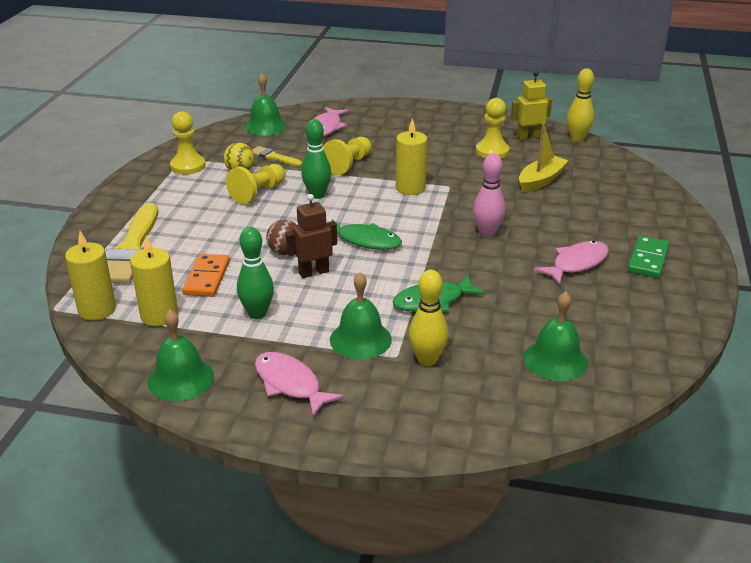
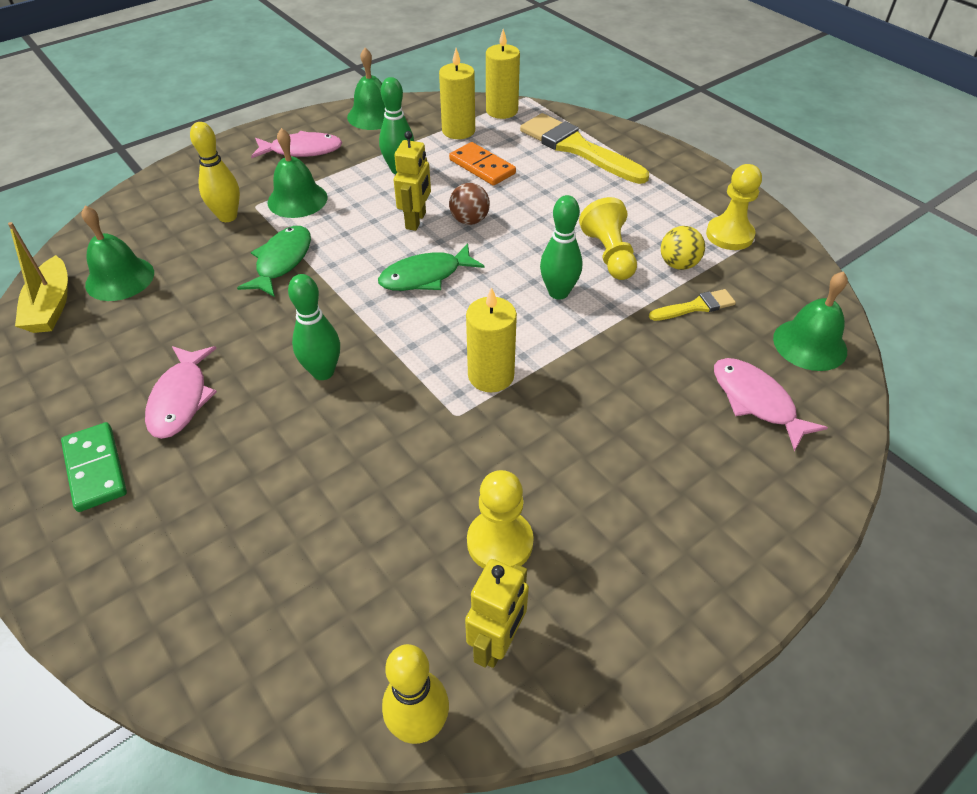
camera: 130 degrees right, 15 degrees up
(313, 272) = (416, 221): brown robot -> yellow robot
(348, 165) = (611, 358): yellow pawn -> none
(487, 233) = (323, 372): pink bowling pin -> green bowling pin
(540, 180) = (359, 526): yellow boat -> yellow boat (51, 306)

